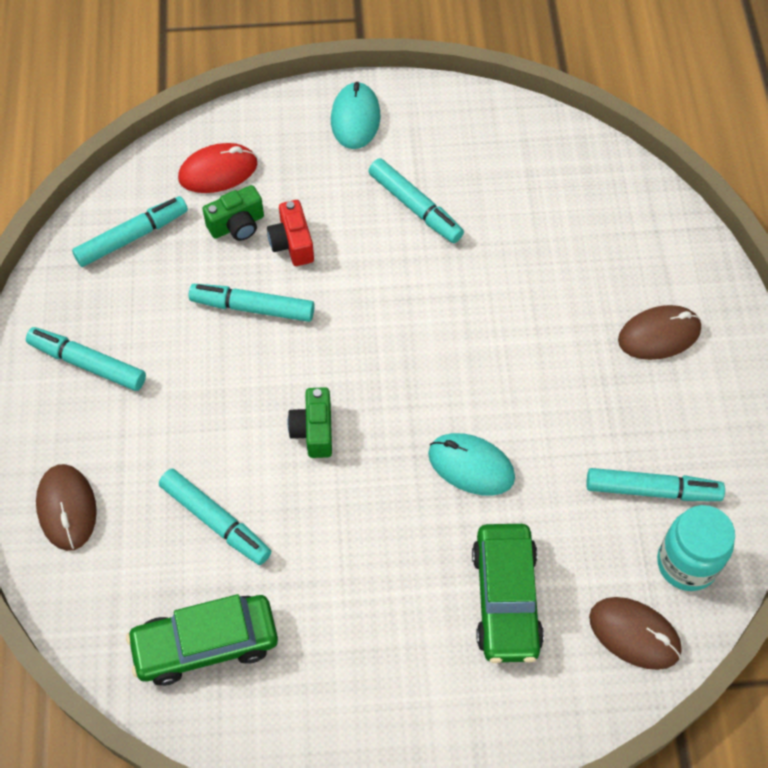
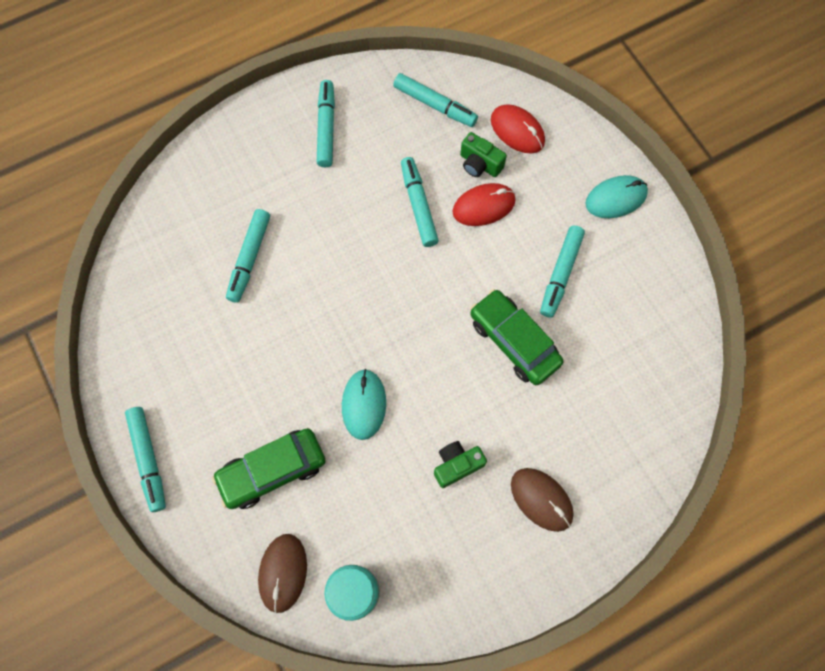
camera: 65 degrees right, 10 degrees up
(67, 508) = (220, 168): brown mouse -> none
(205, 644) = (163, 293): green car -> green car (514, 341)
(292, 243) = (484, 206): red camera -> red mouse
(314, 431) = (342, 288): green camera -> green camera (457, 465)
(652, 490) = (404, 543): turquoise marker -> turquoise marker (148, 459)

